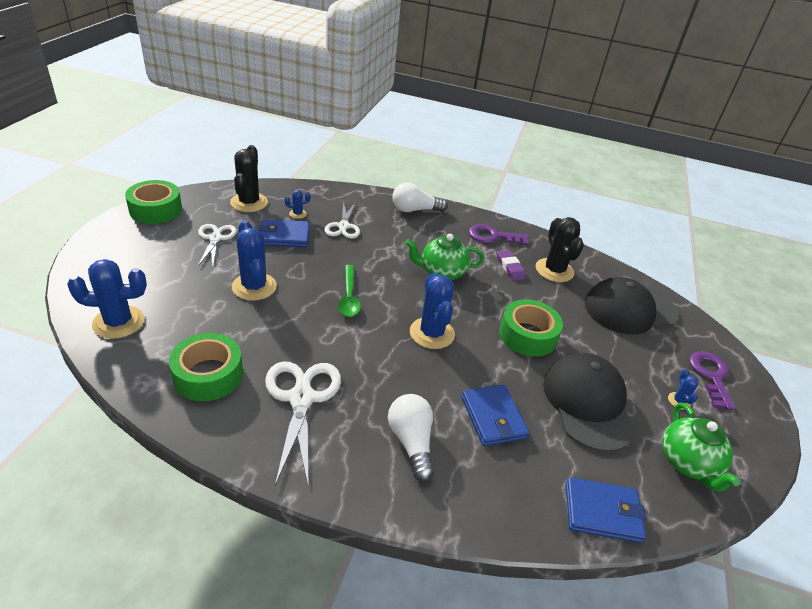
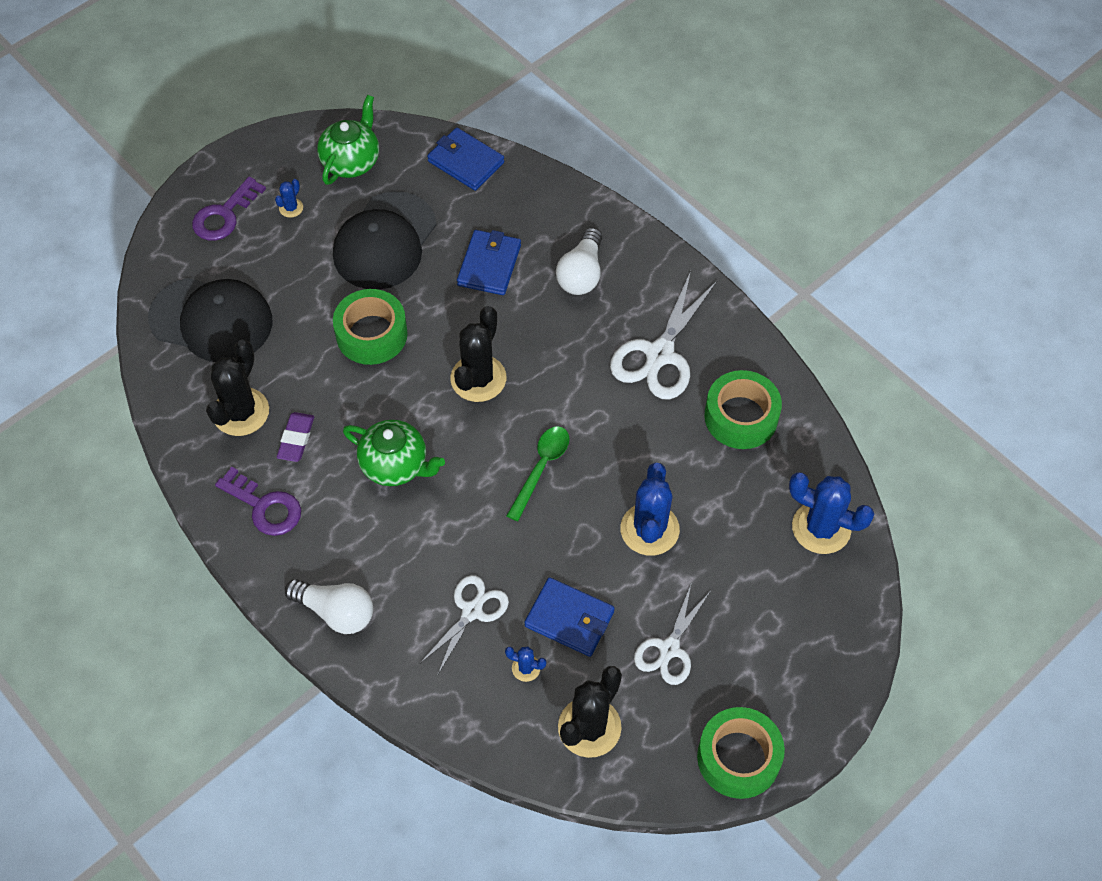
camera: 145 degrees left, 20 degrees up
(432, 333) = (478, 378): blue cactus -> black cactus

